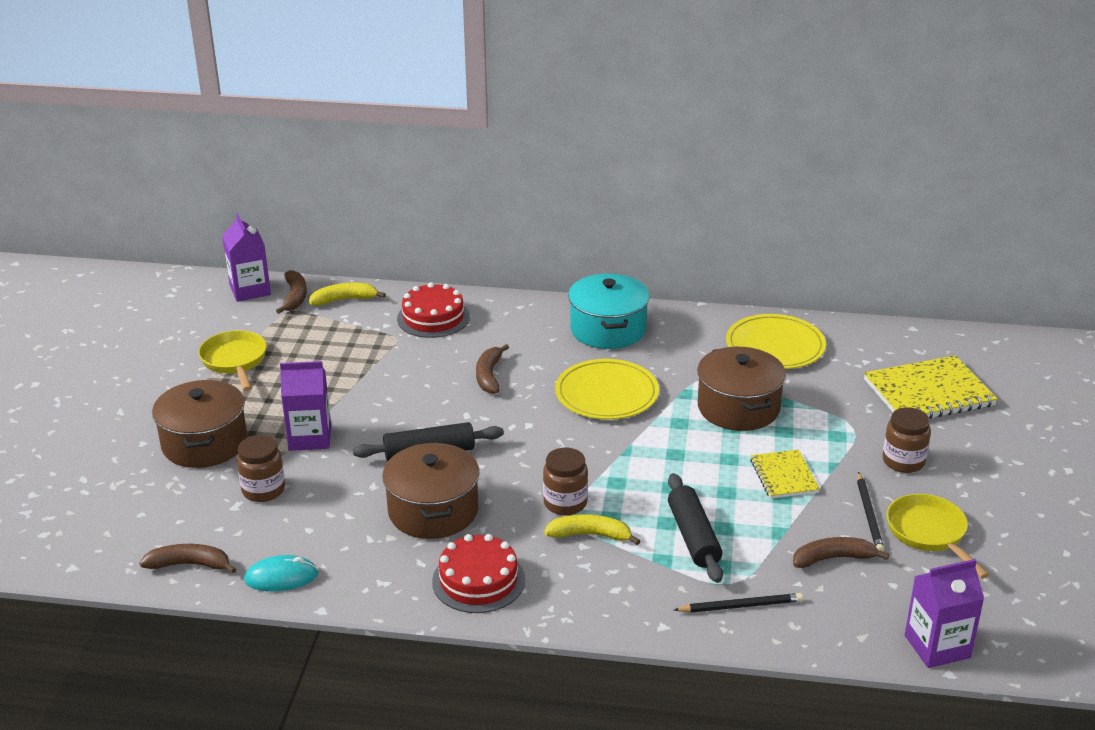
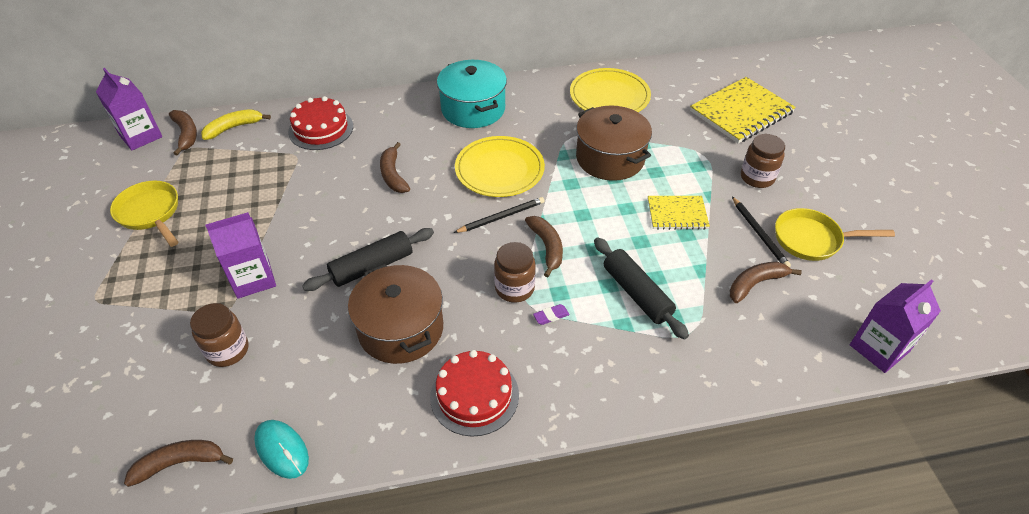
camera: 20 degrees left, 15 degrees up
(204, 443) = (149, 312): brown pot -> none
(281, 577) = (282, 450): turquoise mouse -> turquoise mouse turned 75 degrees clockwise
(590, 535) = (551, 316): yellow banana -> purple eraser
(619, 475) = (547, 247): none -> brown banana
(740, 606) = (709, 354): black pencil -> black pencil (501, 217)
(784, 476) = (677, 214): yellow notebook -> yellow notebook turned 60 degrees counterclockwise
(929, 533) = (812, 239): yellow pan -> yellow pan turned 45 degrees counterclockwise

